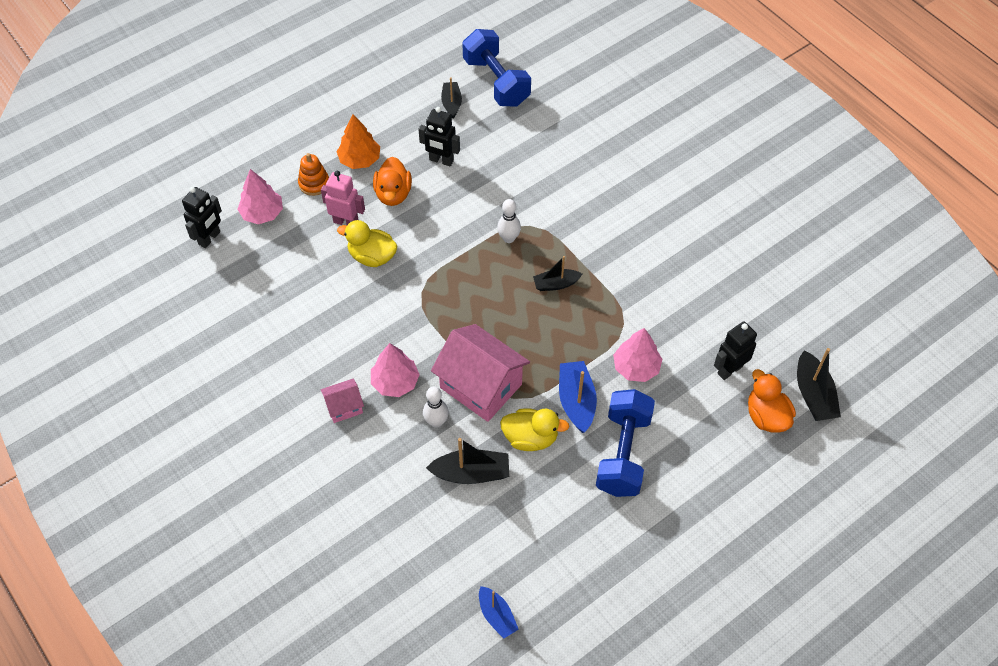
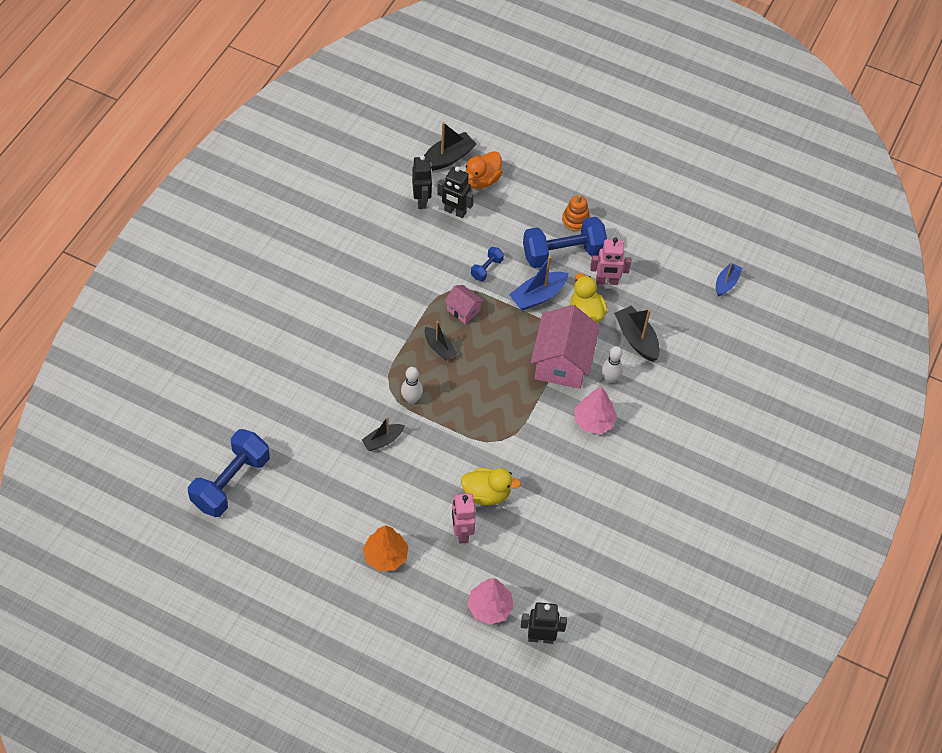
camera: 120 degrees left, 0 degrees up
(314, 183) = (433, 581): orange stacking toy -> orange stacking toy (575, 220)
(344, 407) = (636, 446): pink house -> pink house (463, 310)
(372, 256) = (486, 494): yellow duck -> yellow duck turned 75 degrees counterclockwise
(393, 194) = (410, 509): orange duck -> none
(441, 160) = (352, 487): black robot -> black robot (422, 200)
(451, 103) = (277, 509): black boat -> black boat (383, 440)
(563, 481) = (607, 281): none -> pink robot
(636, 367) = (486, 269): pink tree -> blue dumbbell

